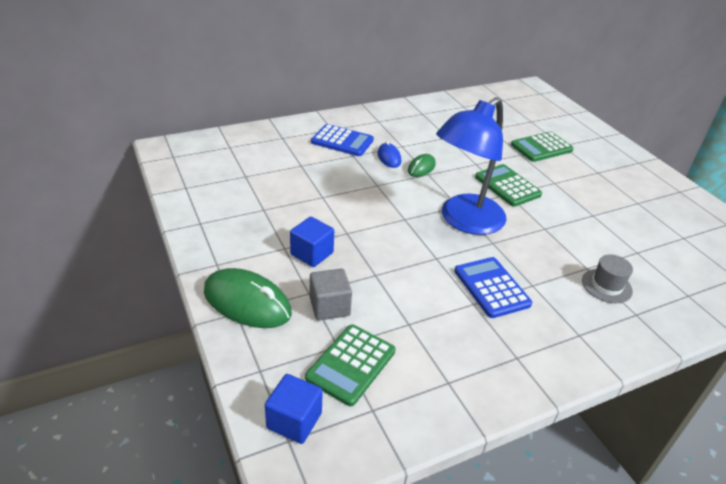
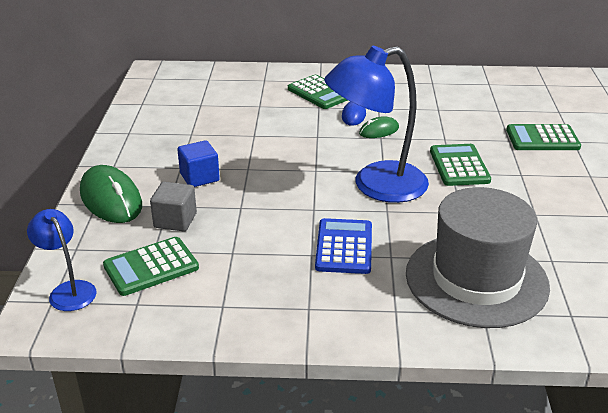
camera: 30 degrees right, 5 degrees down
(294, 420) = (68, 290): blue cube -> blue lamp
(342, 141) = (320, 93): blue calculator -> green calculator
(606, 286) = (476, 279): grey hat -> grey hat, size x2.43

